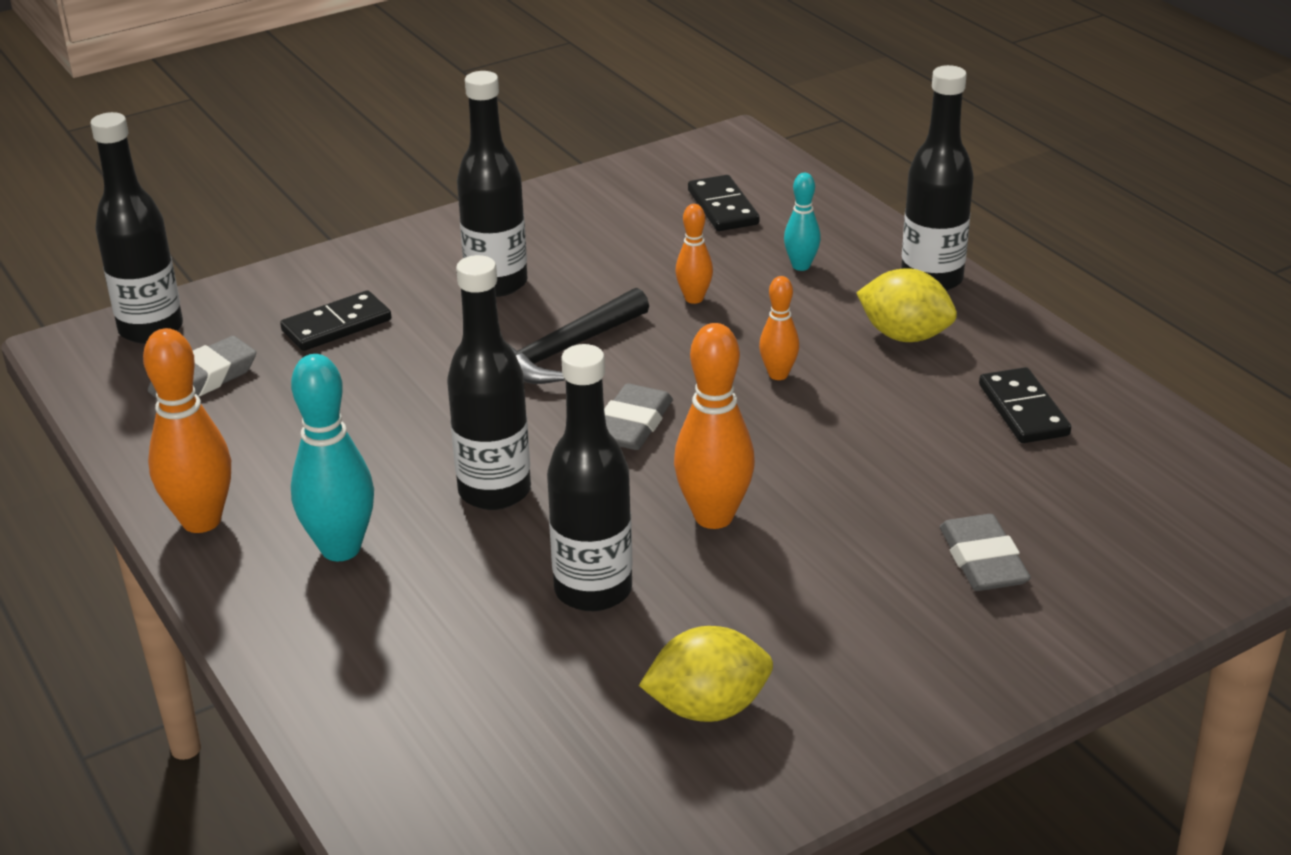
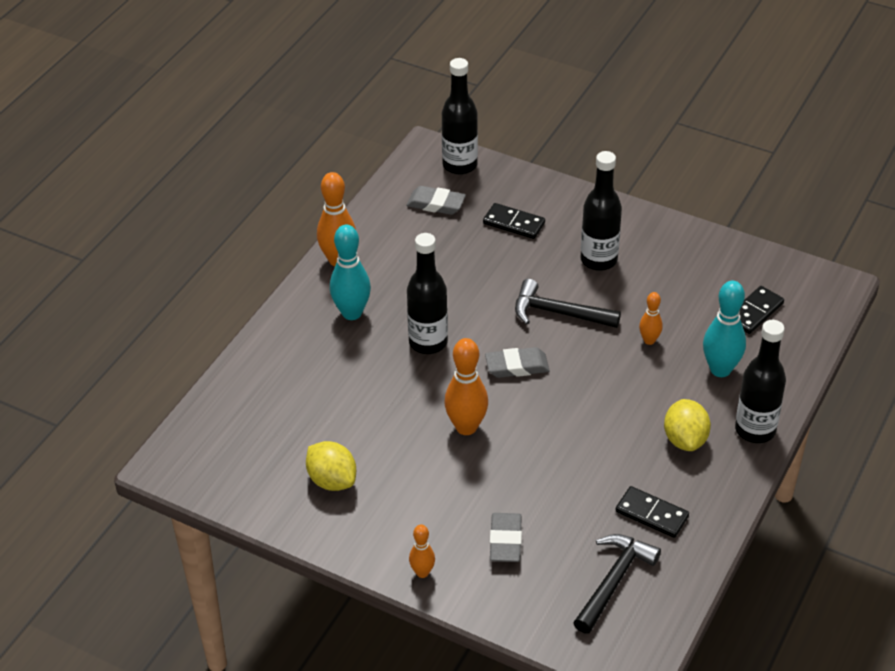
camera: 60 degrees right, 10 degrees up
(593, 590) = (383, 408): black bottle -> none
(778, 374) = (605, 403): orange bowling pin -> orange bowling pin (422, 572)
(801, 266) = (720, 369): turquoise bowling pin -> turquoise bowling pin, size x1.80
(982, 560) = (505, 540): grey eraser -> grey eraser turned 45 degrees counterclockwise
(1023, 410) = (652, 514): black domino -> black domino turned 75 degrees clockwise
(1129, 486) = (613, 581): none -> black hammer

